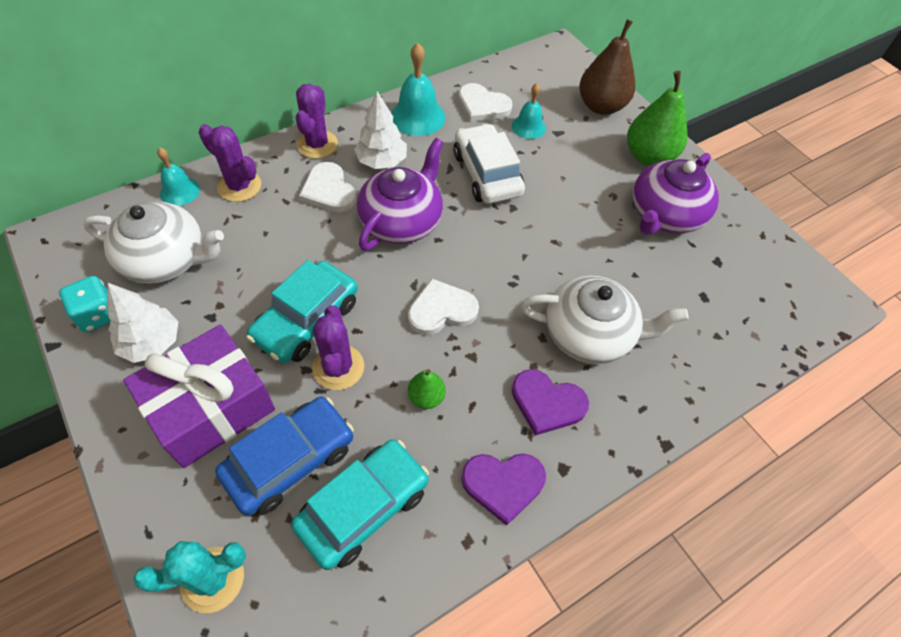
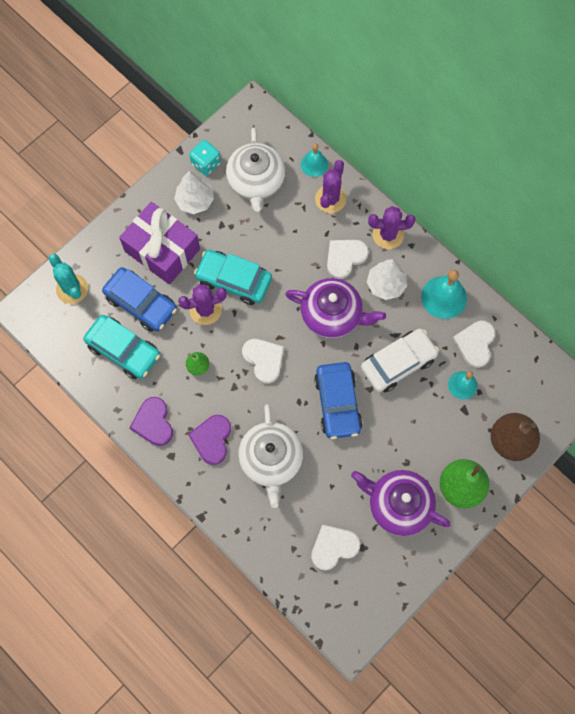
camera: 80 degrees right, 15 degrees up
(524, 243) = (337, 403): none -> blue car
(716, 291) = (333, 547): none -> white heart

